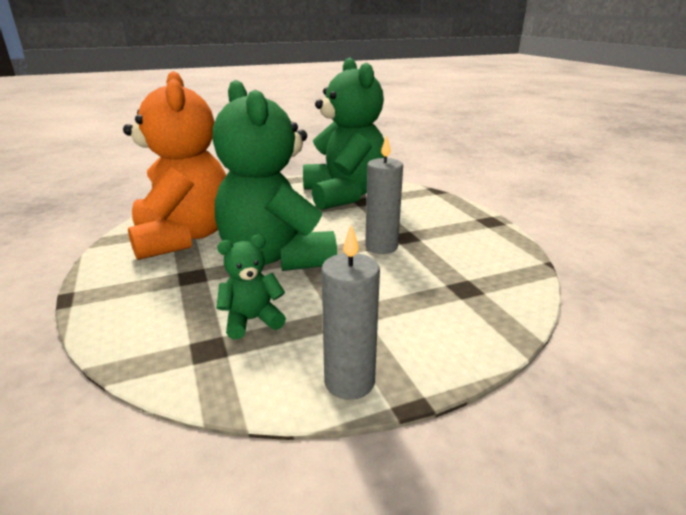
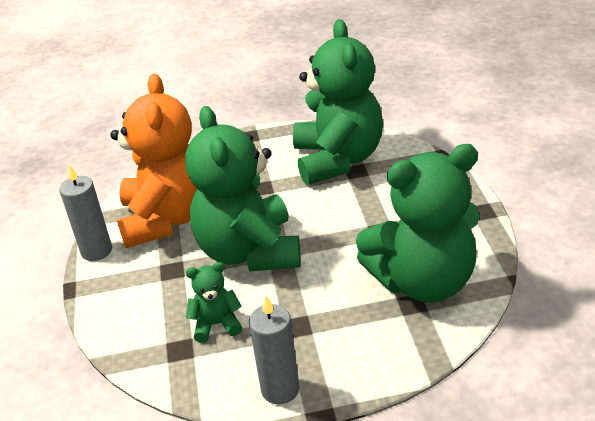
camera: 15 degrees right, 10 degrees up
(381, 247) = (352, 244): grey candle -> grey candle (96, 251)
(466, 271) = (423, 282): none -> green teddy bear

